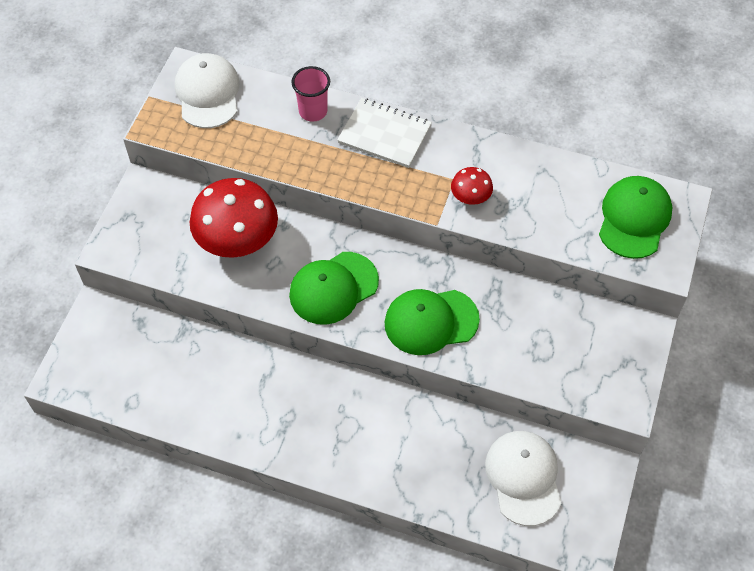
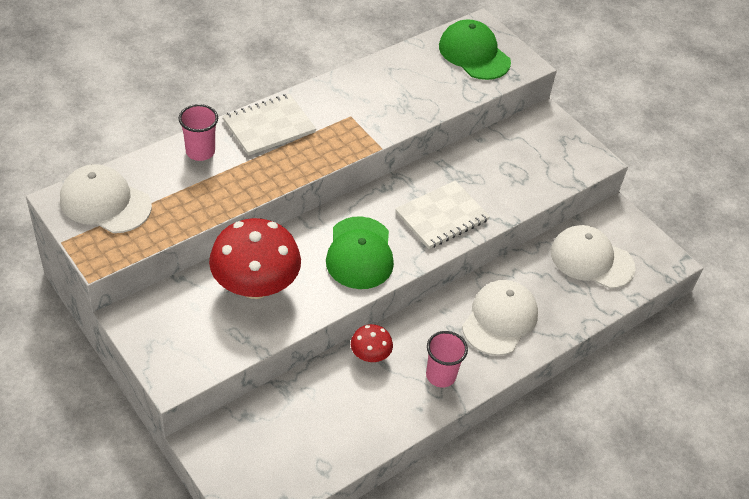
camera: 60 degrees left, 10 degrees down
(284, 431) = (440, 376): none -> pink cup
(383, 441) = (499, 319): none -> white cap
(431, 321) = (442, 216): green cap -> white notebook
(470, 197) = (376, 117): red mushroom -> red mushroom (370, 355)

